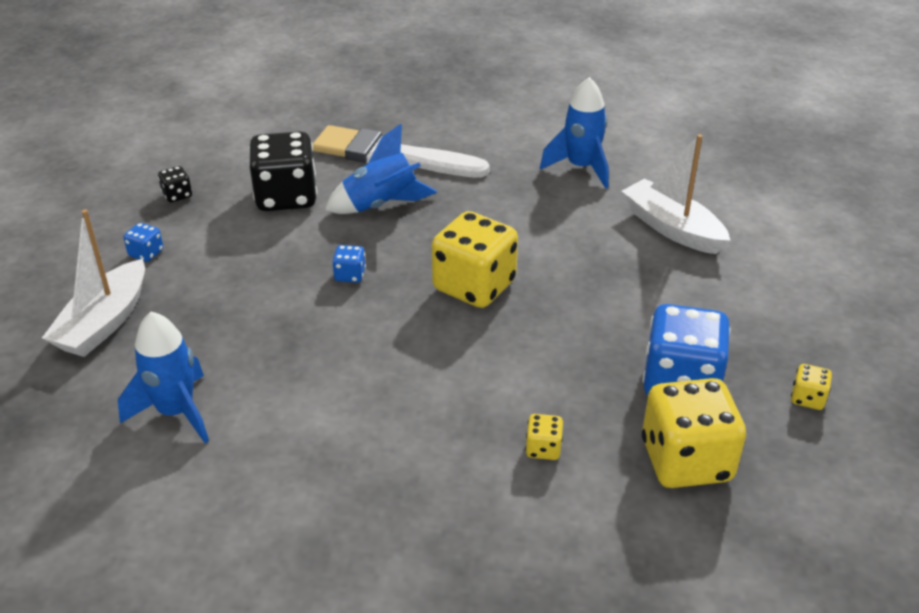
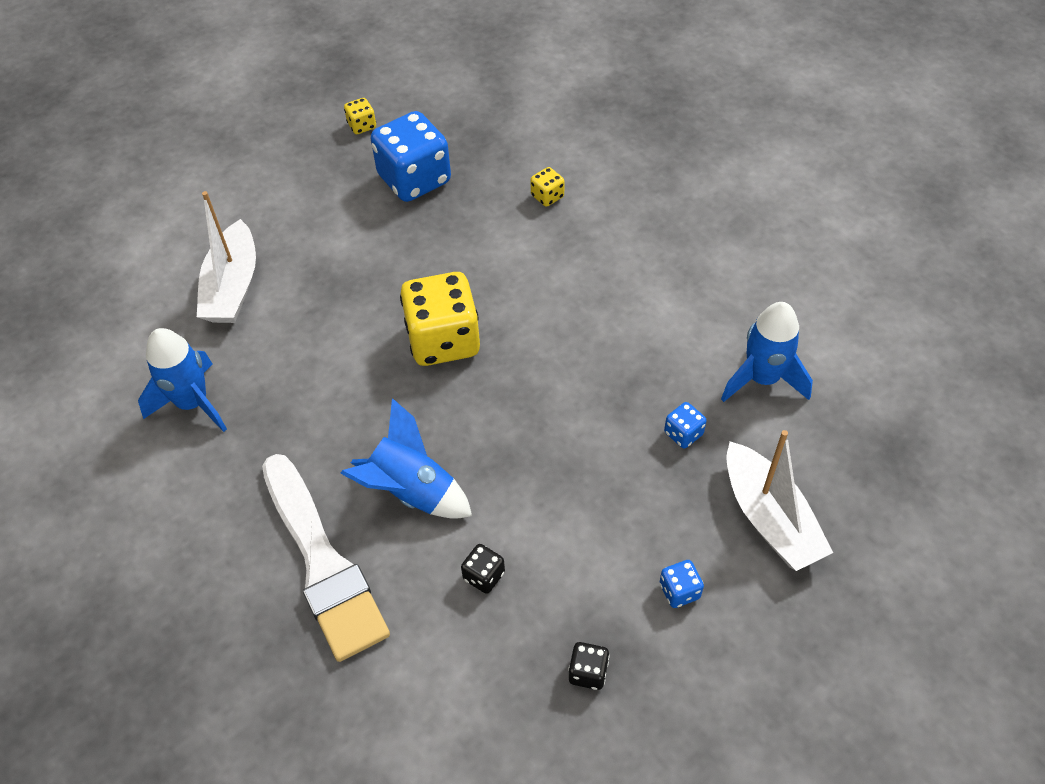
camera: 135 degrees left, 15 degrees up
(104, 322) = (769, 518): white boat -> white boat turned 90 degrees clockwise
(286, 197) = (484, 576): black dice -> black dice, size x0.43
(350, 275) = (523, 422): blue dice -> blue dice (683, 434)
(686, 461) = (479, 140): yellow dice -> none

